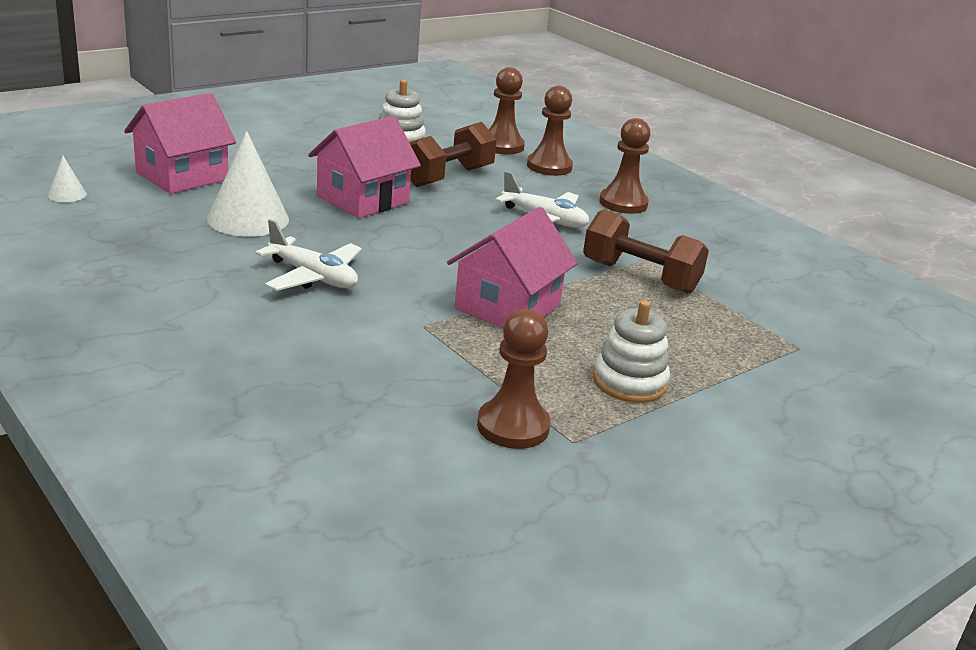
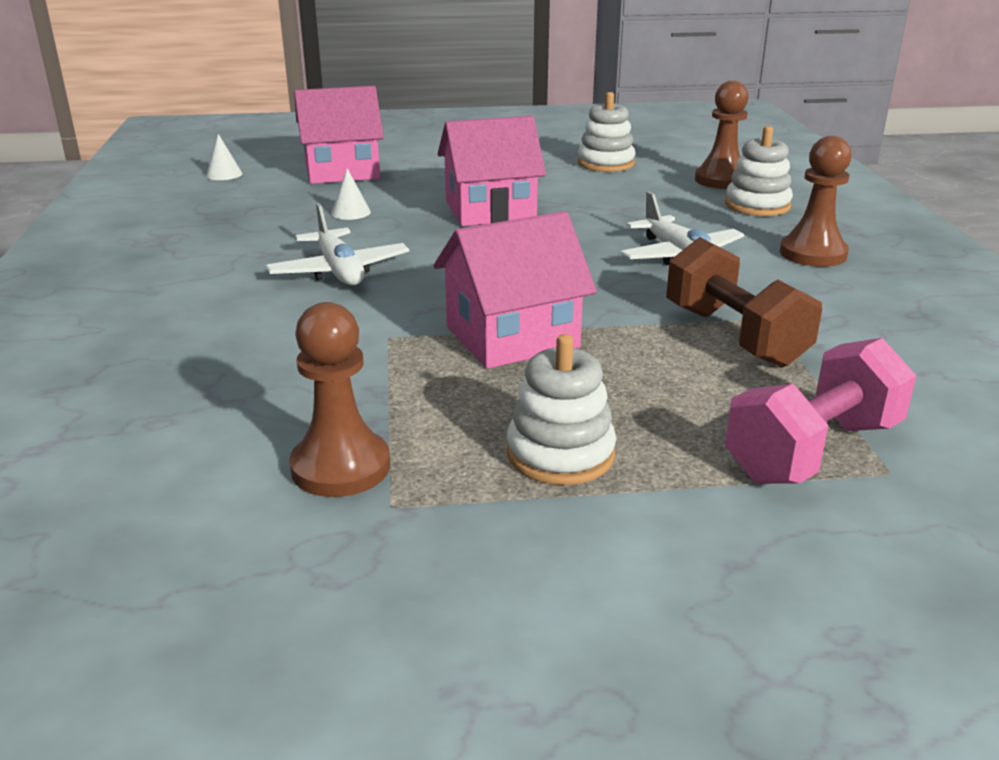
camera: 35 degrees right, 0 degrees up
(248, 219) = (350, 212): white cone -> white cone, size x0.46
(447, 177) = (615, 201): brown dumbbell -> none
(549, 166) = (757, 205): brown pawn -> white stacking toy
(753, 344) = (813, 451): none -> pink dumbbell

